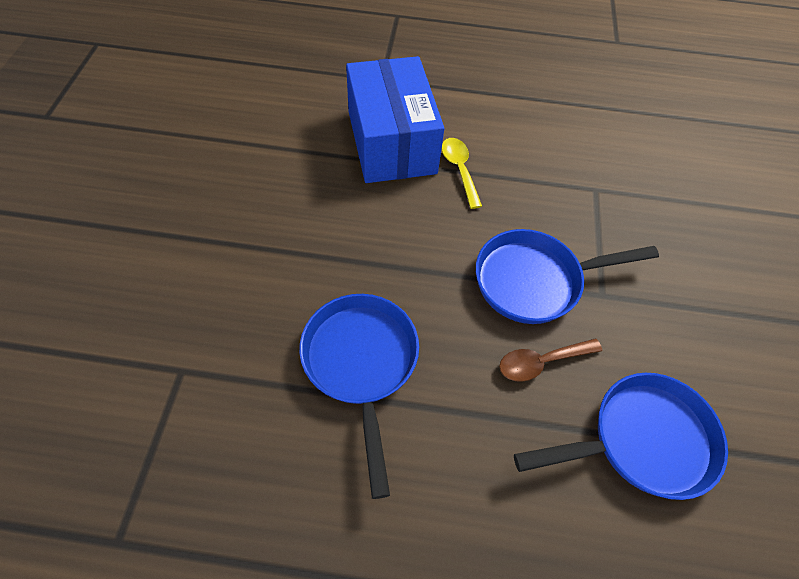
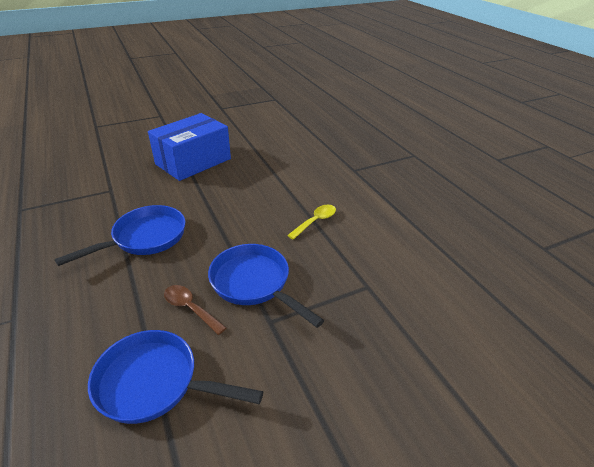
camera: 60 degrees right, 20 degrees down
(391, 142) = (309, 191): blue box -> blue box (193, 161)
(641, 440) = (155, 383): blue pan -> blue pan turned 150 degrees clockwise

